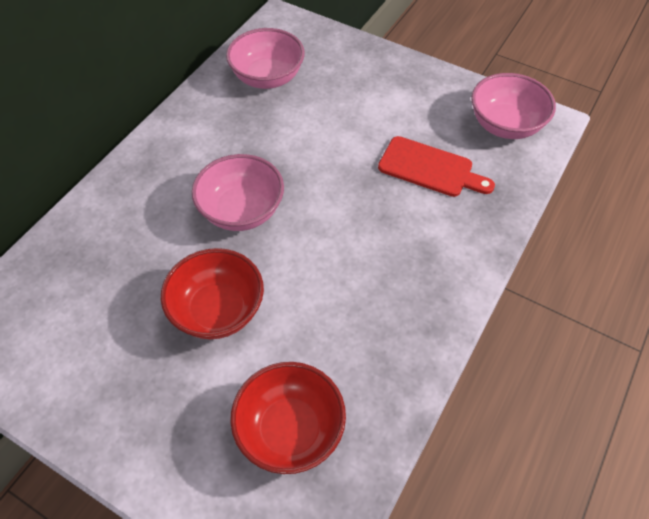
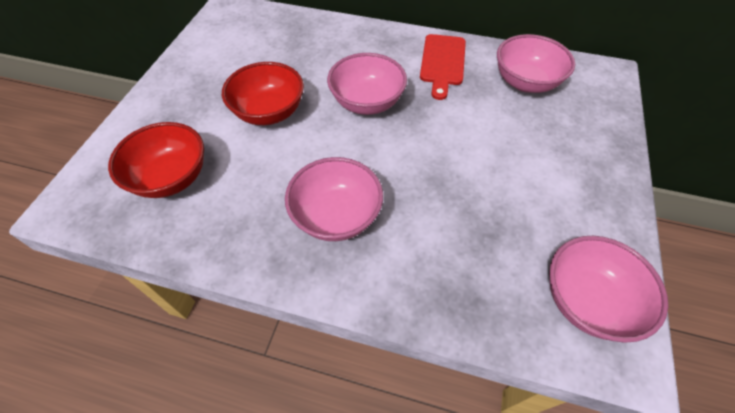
camera: 75 degrees right, 0 degrees up
(389, 269) = (336, 216): none -> pink bowl
(430, 168) = (477, 230): red cutting board -> red cutting board (442, 62)

